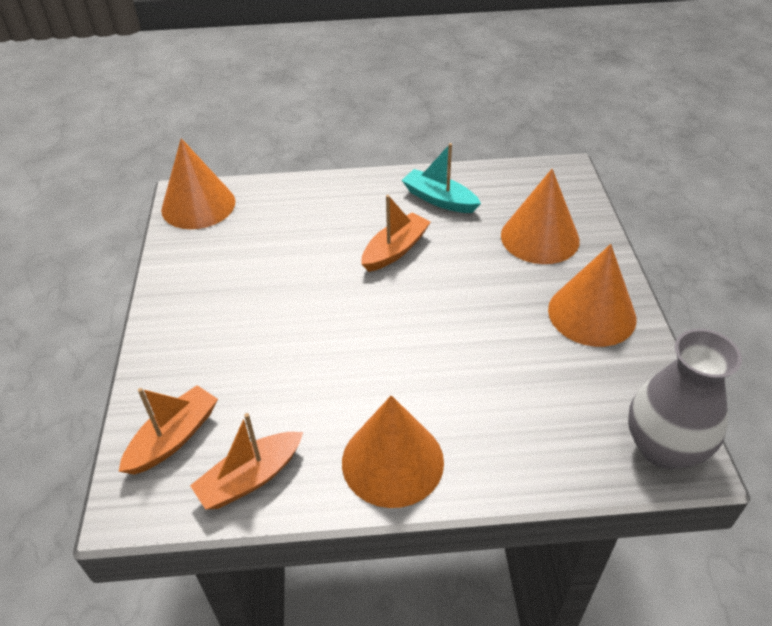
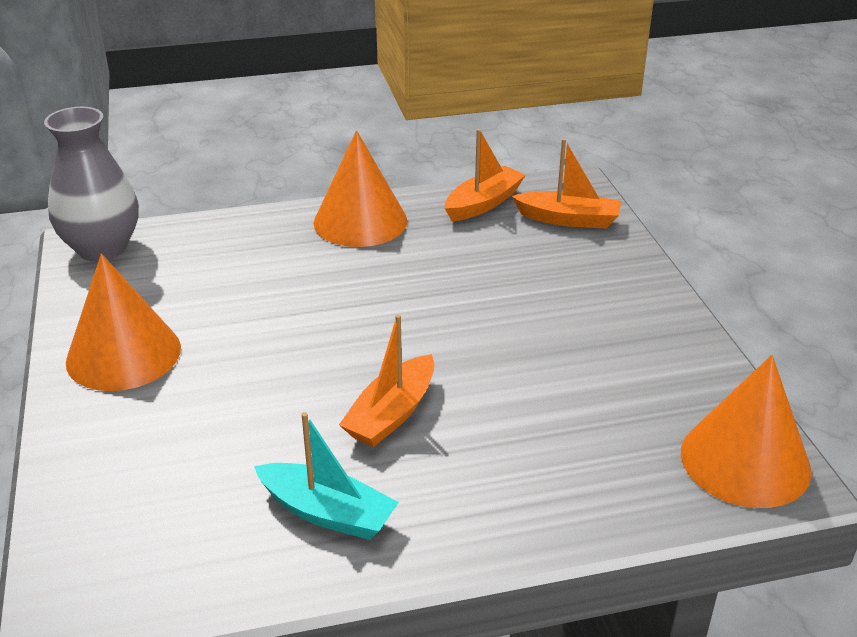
camera: 170 degrees right, 10 degrees down
(174, 438) = (568, 219): orange boat -> orange boat turned 105 degrees counterclockwise
(540, 237) = (162, 454): orange cone -> none

